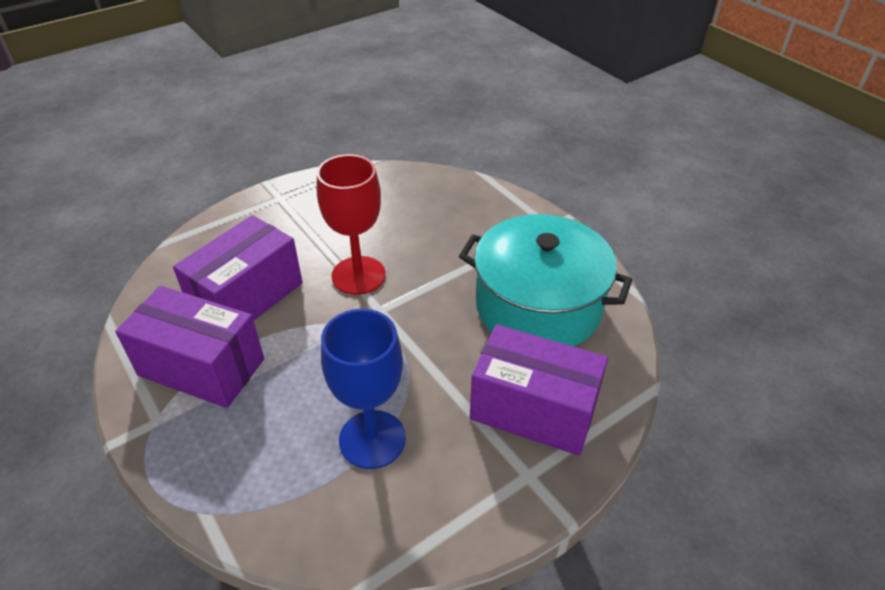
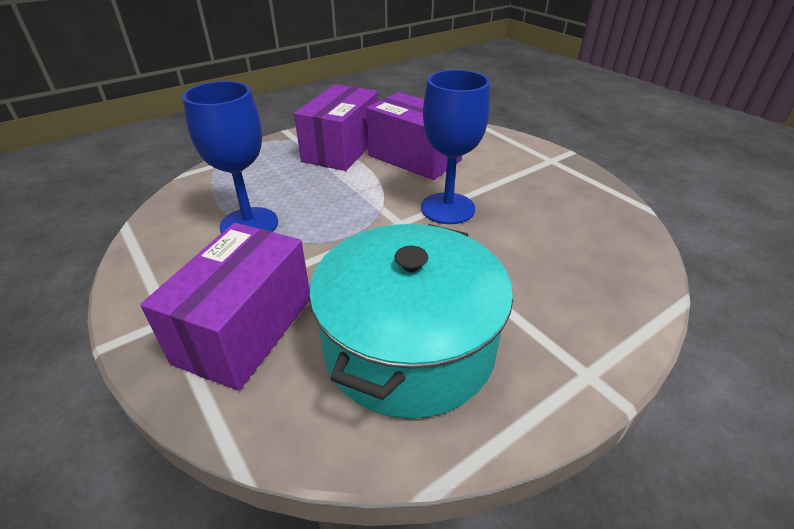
camera: 90 degrees right, 5 degrees down
(358, 275) = (447, 208): red goblet -> blue goblet

